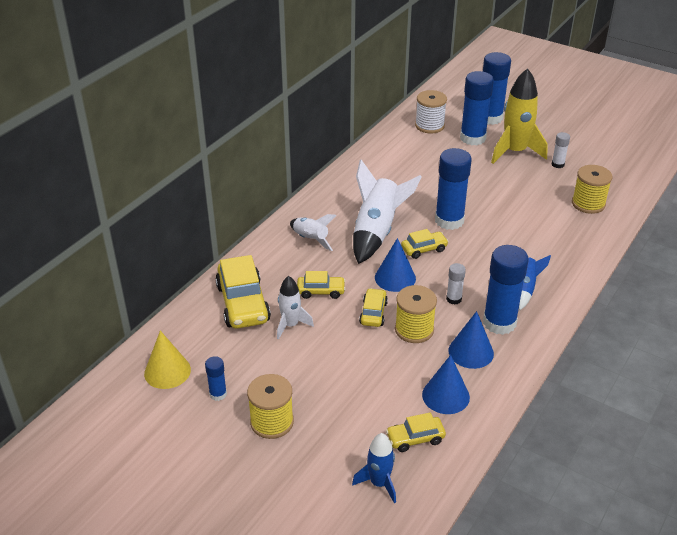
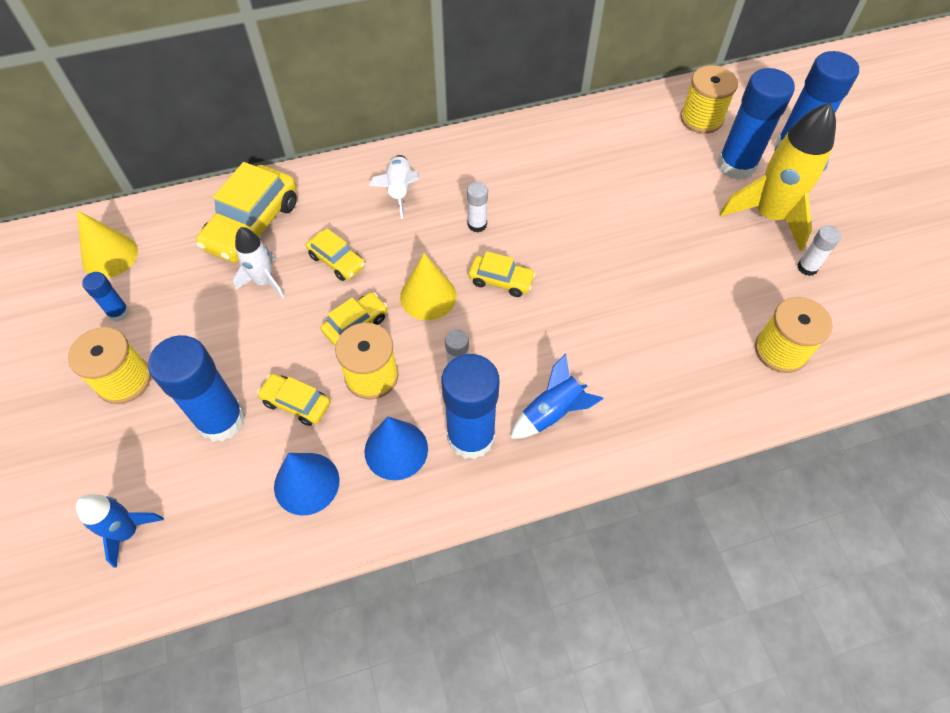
camera: 40 degrees right, 20 degrees up
(377, 231) = (477, 224): white rocket -> white glue stick
(395, 278) = (428, 296): blue cone -> yellow cone
(415, 438) = (218, 510): yellow car -> yellow car (296, 403)
(429, 126) = (701, 119): white spool -> yellow spool
(449, 220) = (573, 261): blue glue stick -> blue glue stick (221, 420)

